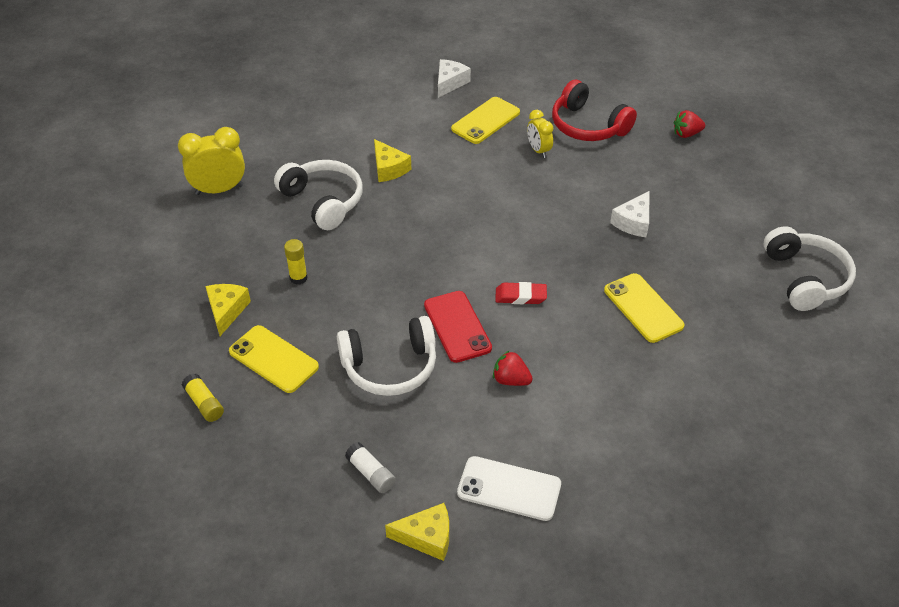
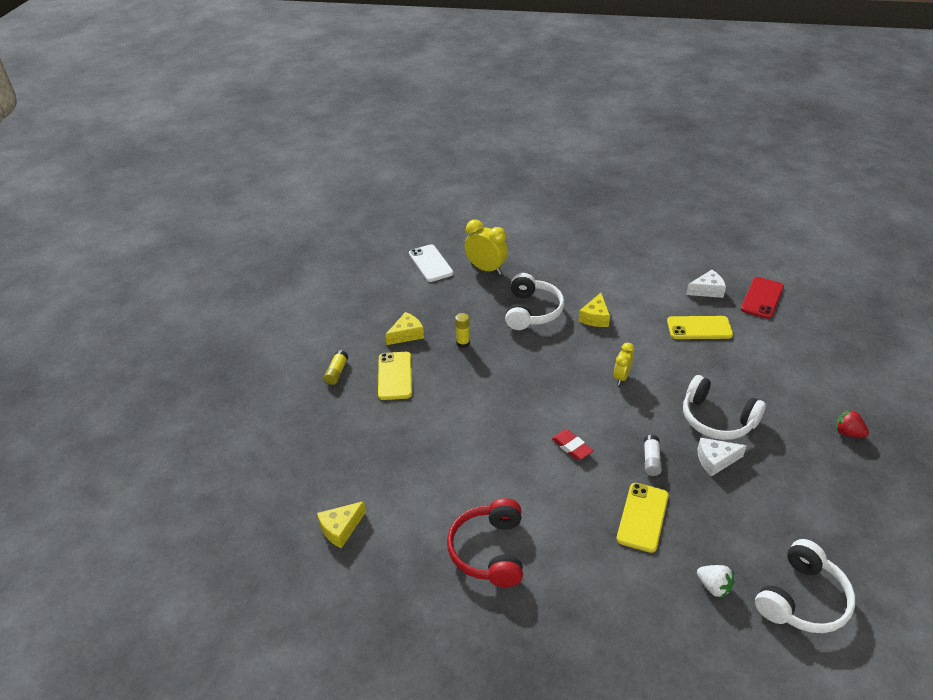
camera: 50 degrees right, 5 degrees down
(371, 473) = (360, 472): white glue stick -> white glue stick (651, 460)
(390, 367) = (444, 426): white headphones -> white headphones (717, 419)
(426, 537) = (341, 528): yellow cheese -> yellow cheese turned 90 degrees clockwise
(457, 326) = (510, 434): red phone -> red phone (762, 298)
(509, 489) = (414, 544): white phone -> white phone (430, 263)
(511, 380) = (498, 488): red strawberry -> none
(538, 150) = (710, 369): yellow clock -> yellow clock (621, 377)
(588, 126) = (772, 377): red headphones -> red headphones (489, 551)
(749, 318) = (713, 586): none -> white strawberry

